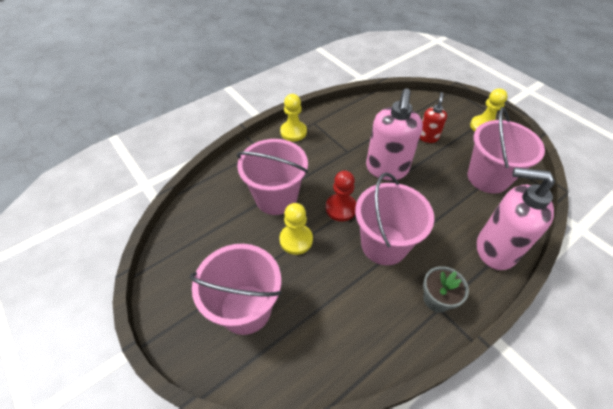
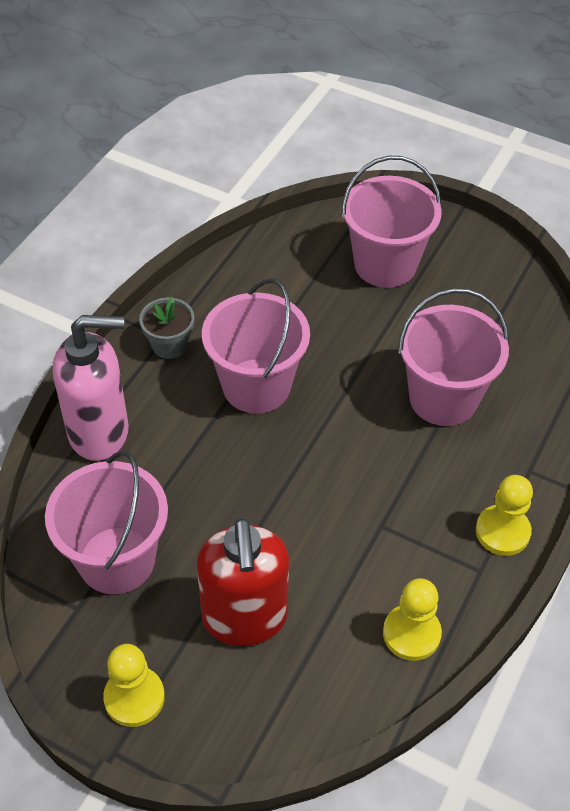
camera: 155 degrees right, 0 degrees up
(296, 240) = (376, 352): yellow pawn -> yellow pawn (411, 633)
(341, 208) = (339, 416): red pawn -> none
(386, 169) = (298, 512): pink soap dispenser -> none
(428, 137) = (245, 618): red soap dispenser -> red soap dispenser, size x1.89

